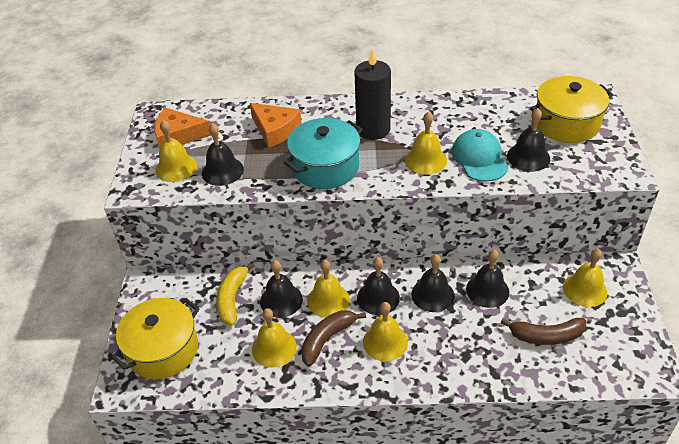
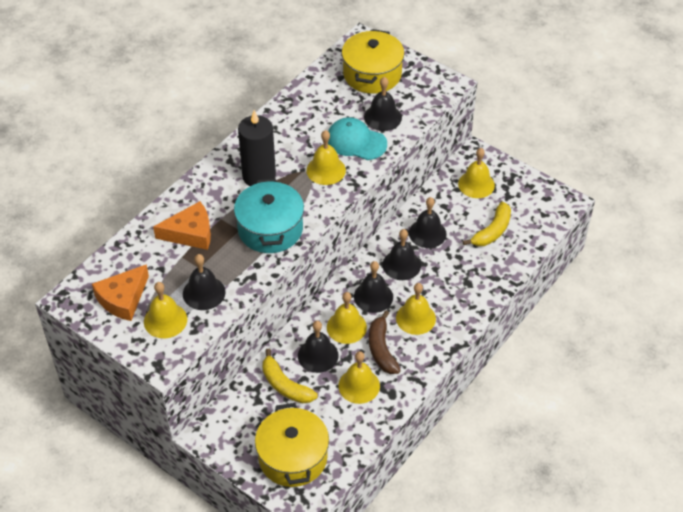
camera: 55 degrees left, 5 degrees up
(546, 336) = (492, 231): brown banana -> yellow banana

